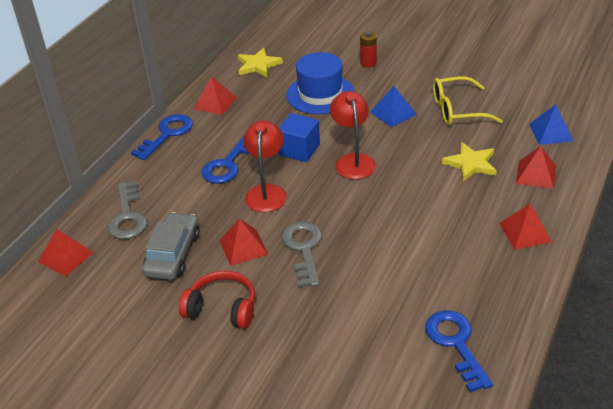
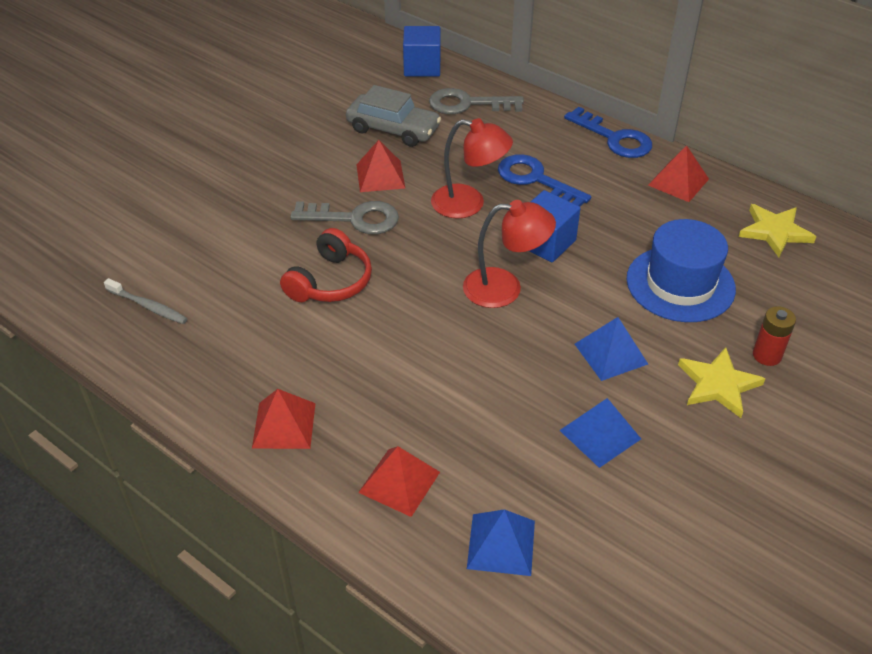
camera: 100 degrees right, 5 degrees up
(65, 257) = (422, 67): red pyramid -> blue cube
(222, 308) = (297, 153): red headphones -> red headphones (330, 282)
(456, 344) = (148, 306): blue key -> grey toothbrush
(457, 110) = (600, 434): yellow glasses -> blue pyramid
(470, 164) = (454, 410): yellow star -> yellow star (718, 384)

